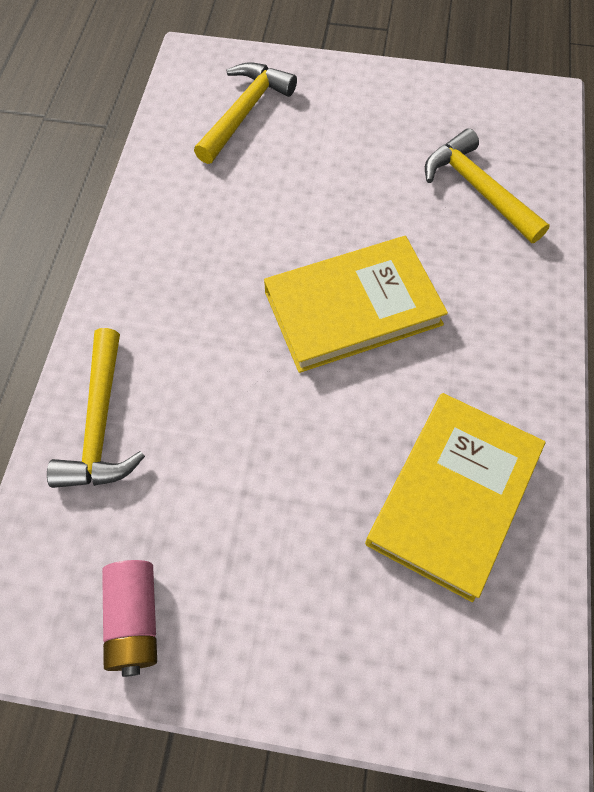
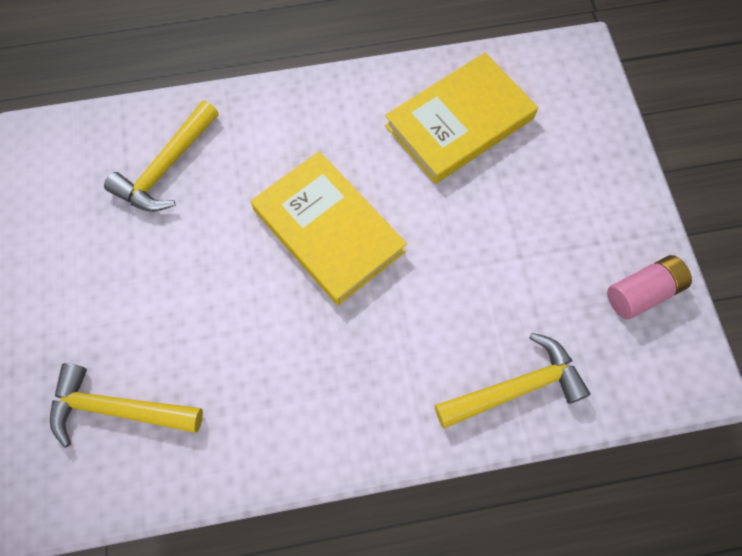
camera: 110 degrees left, 5 degrees up
(453, 496) = (459, 122): yellow book -> yellow book turned 45 degrees counterclockwise

